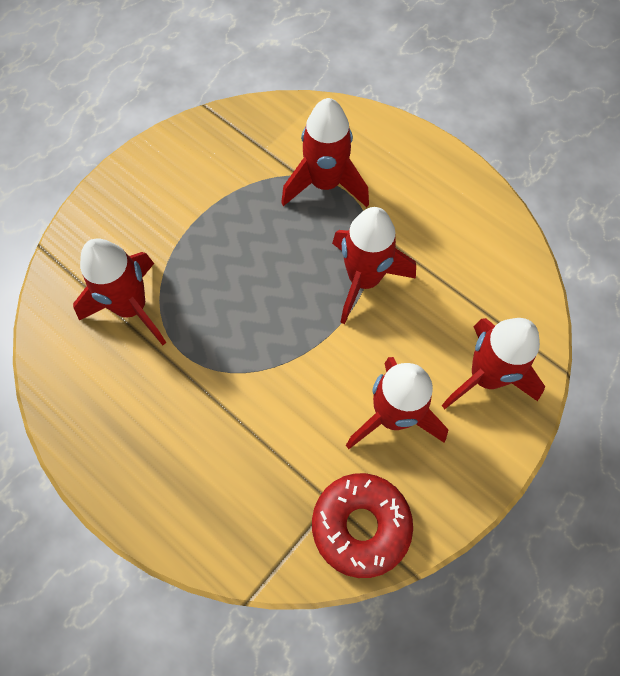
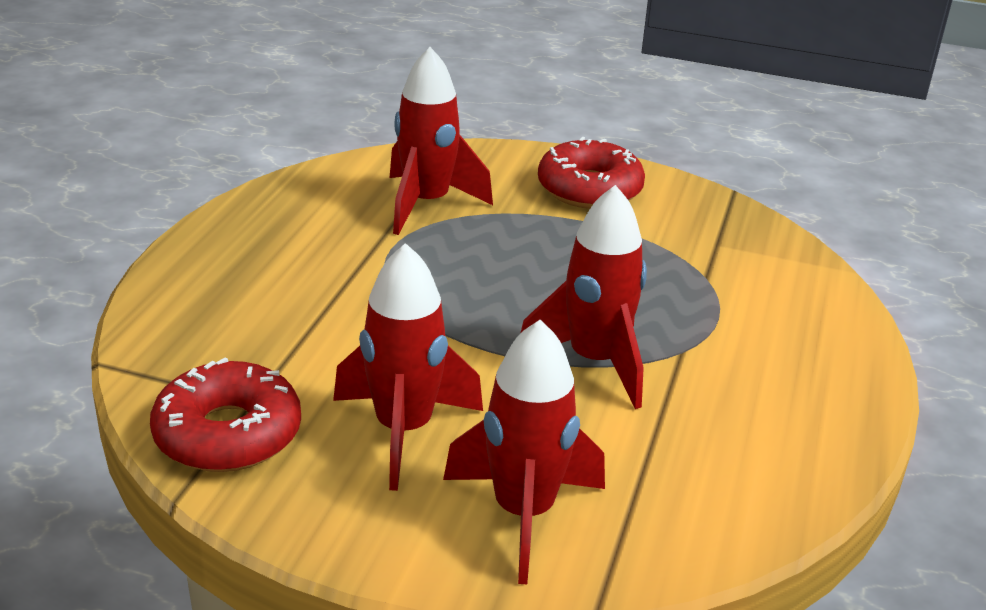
camera: 65 degrees right, 35 degrees down
(161, 191) = (589, 189): none -> red donut
(325, 184) = (712, 300): red rocket -> none

